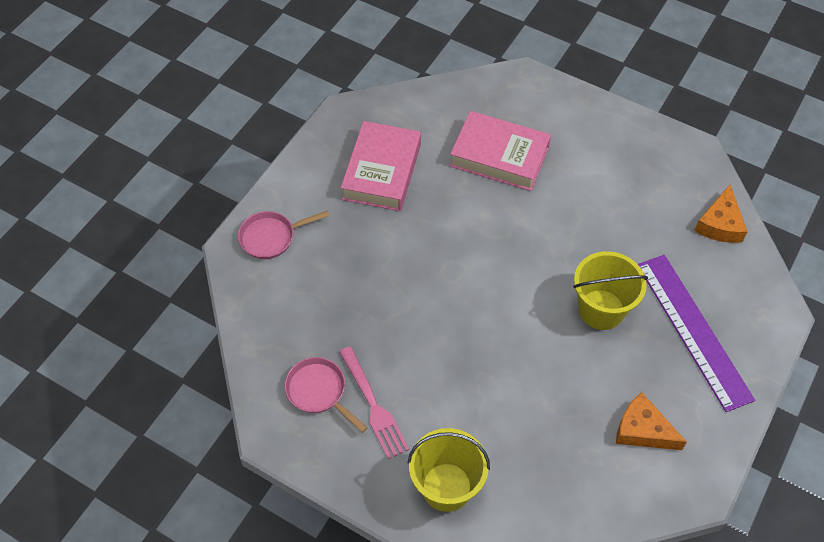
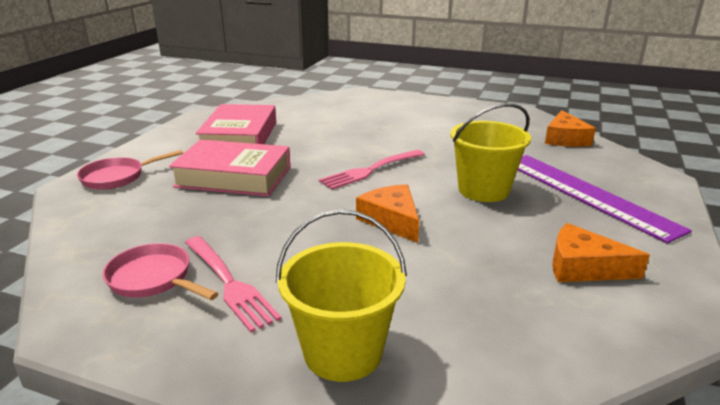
camera: 10 degrees left, 30 degrees down
(499, 156) = (350, 123): pink book -> pink book (234, 176)
(505, 258) = (371, 170): none -> pink fork
(508, 344) = (391, 220): none -> orange cheese

